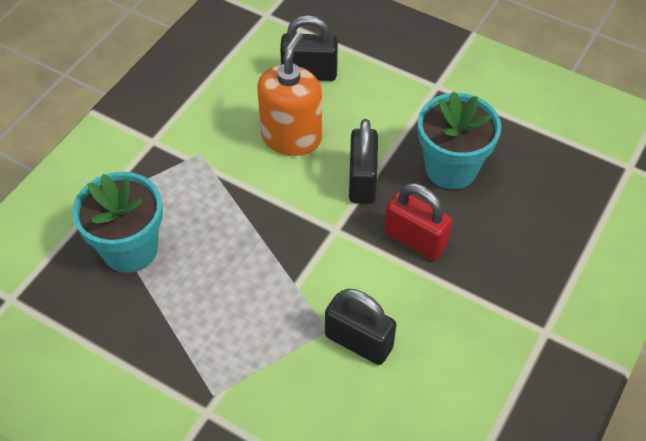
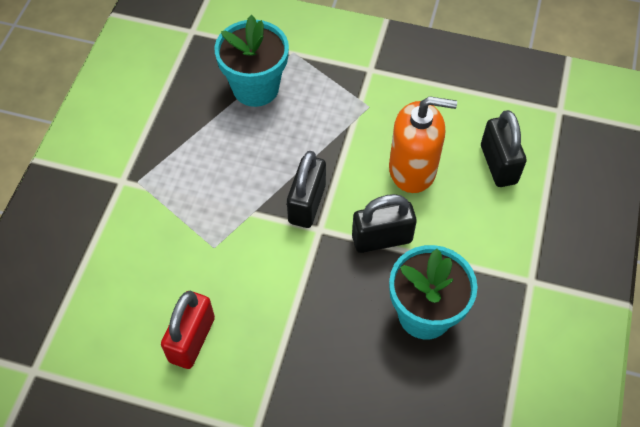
camera: 75 degrees right, 5 degrees up
(358, 342) = (207, 273): black padlock -> black padlock (307, 204)
(415, 240) = (327, 298): red padlock -> red padlock (192, 339)

